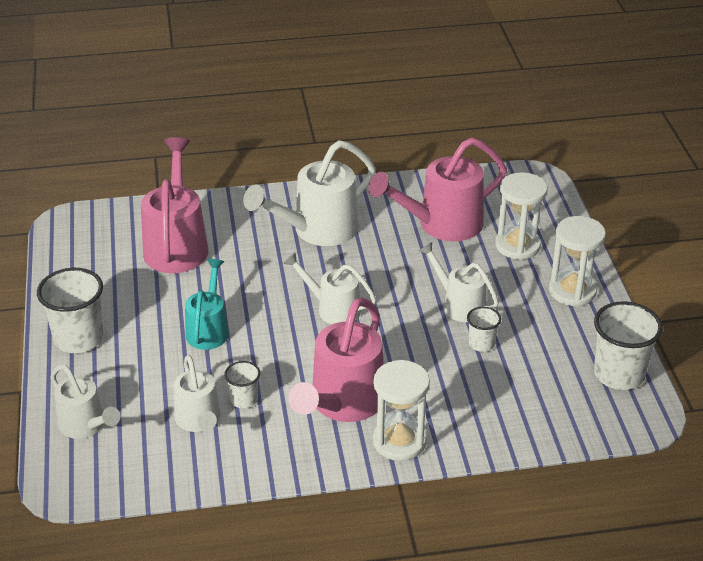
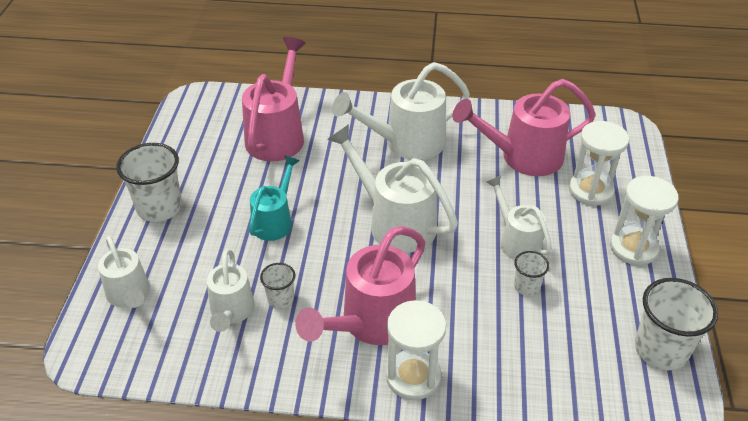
camera: 15 degrees right, 5 degrees up
(333, 309) = (394, 222): white watering can -> white watering can, size x1.63

